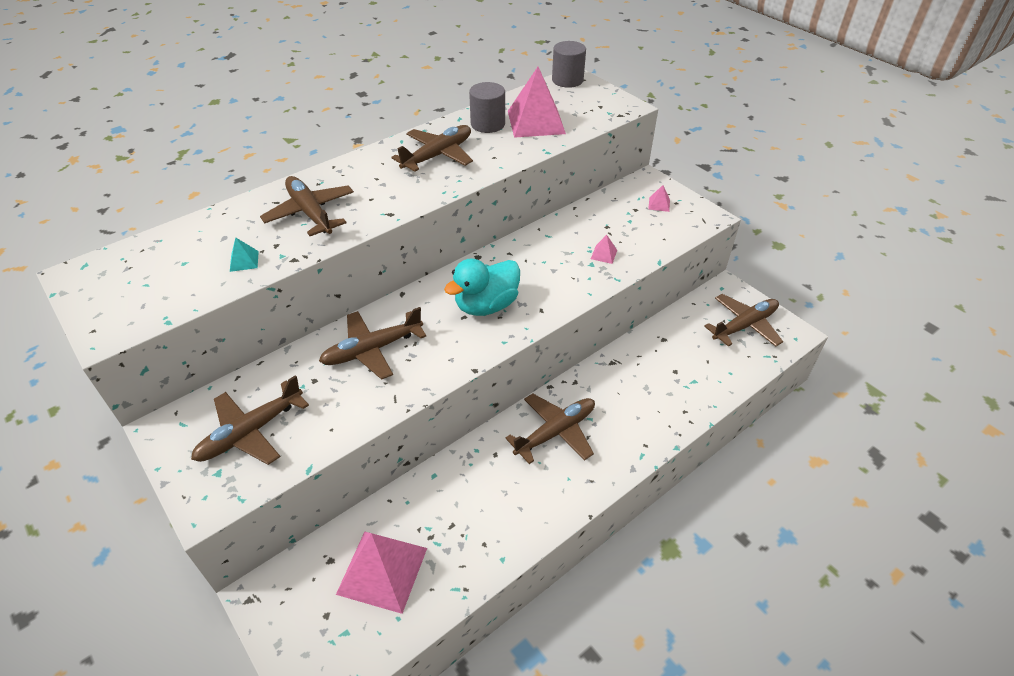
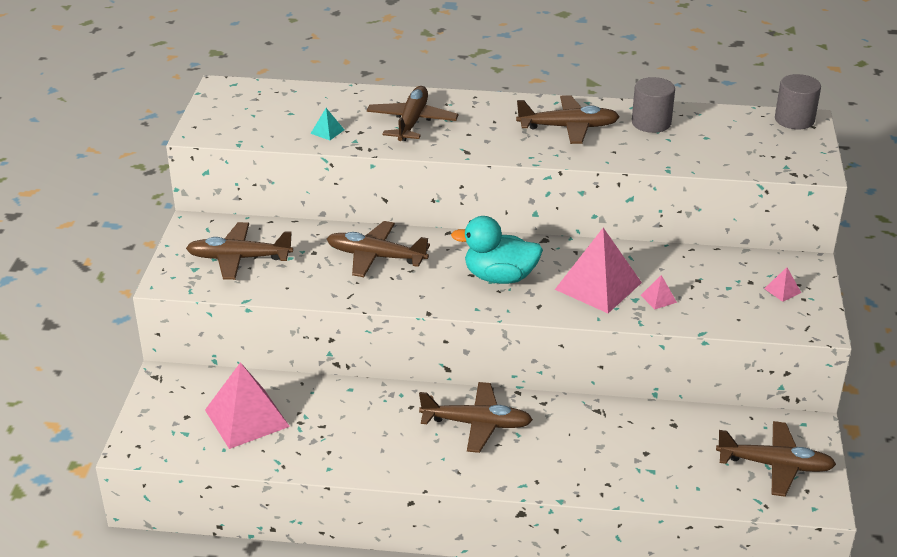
camera: 45 degrees right, 10 degrees down
(536, 122) = (699, 141): pink pyramid -> pink pyramid (598, 286)

